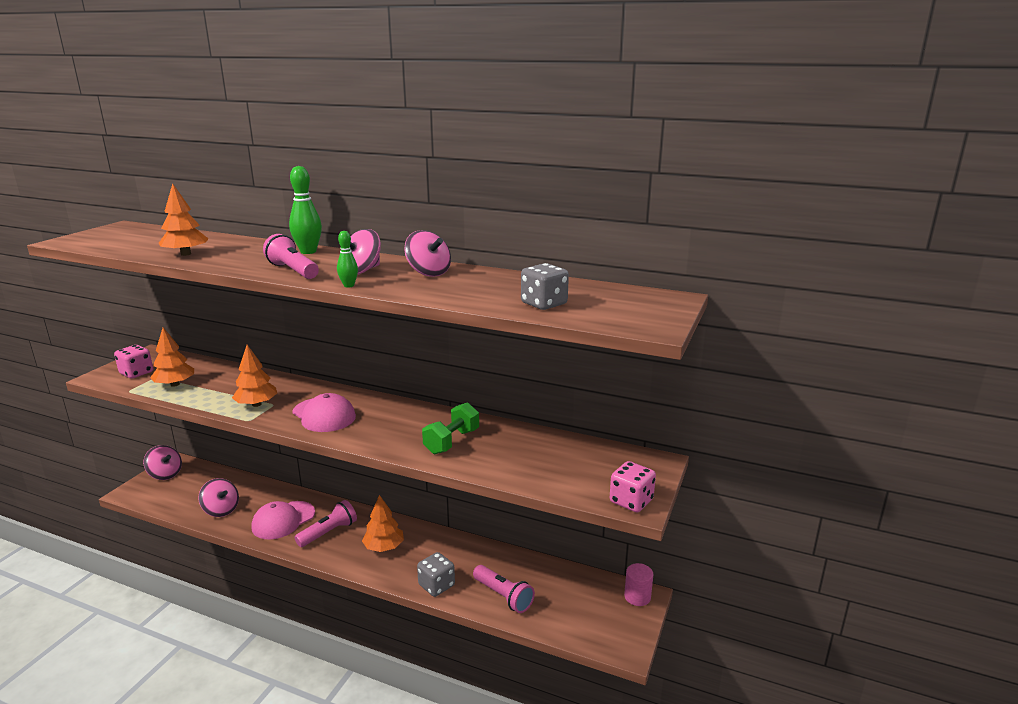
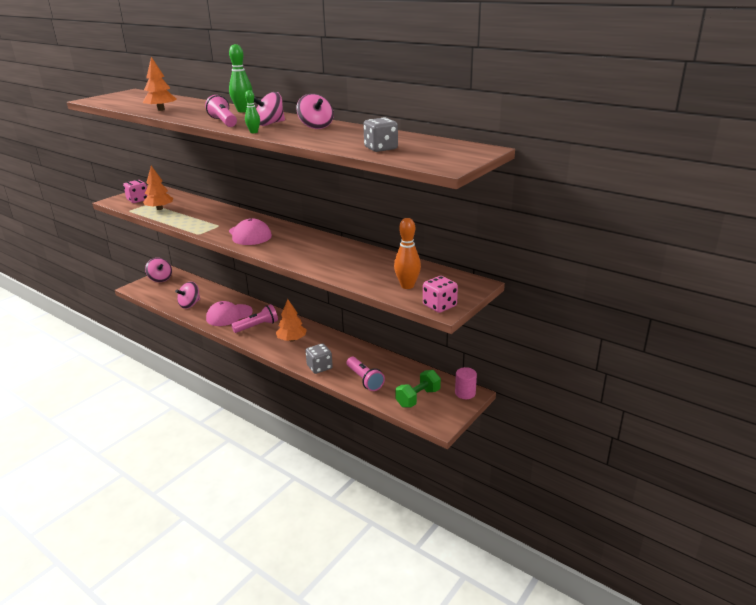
camera: 15 degrees right, 5 degrees up
(221, 510) = (190, 304): pink spinning top -> pink spinning top turned 75 degrees clockwise
(256, 404) = (207, 224): orange tree -> none
(452, 441) = (330, 258): green dumbbell -> green dumbbell (418, 398)
(574, 474) = (407, 286): none -> orange bowling pin

